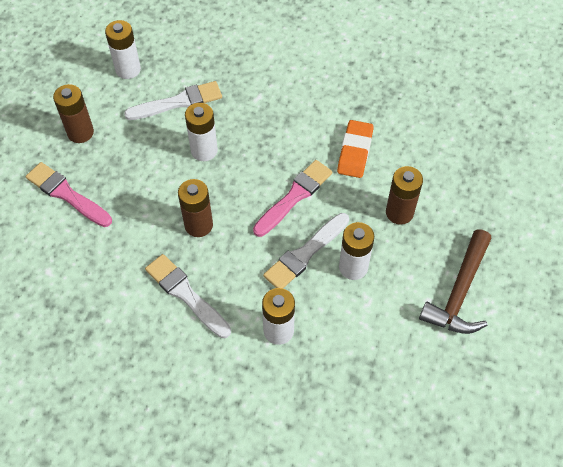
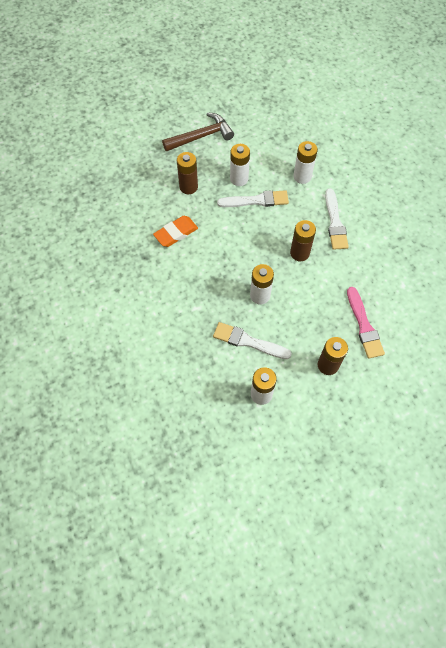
camera: 140 degrees left, 5 degrees up
(294, 196) = (233, 232): pink brush -> none

